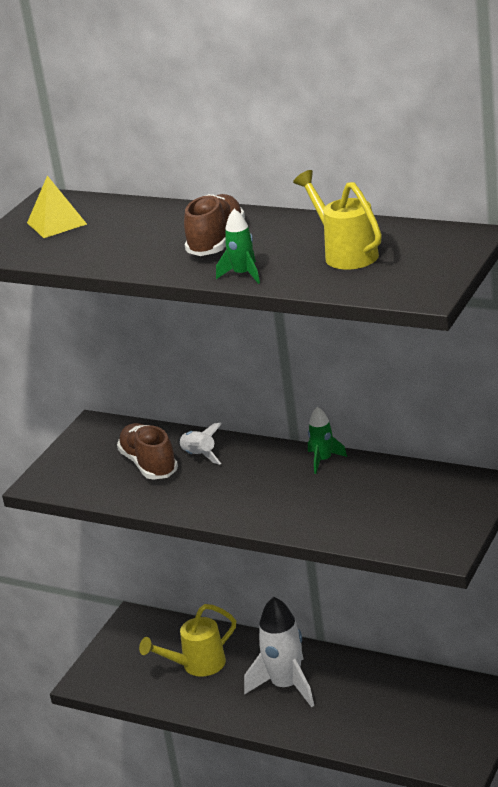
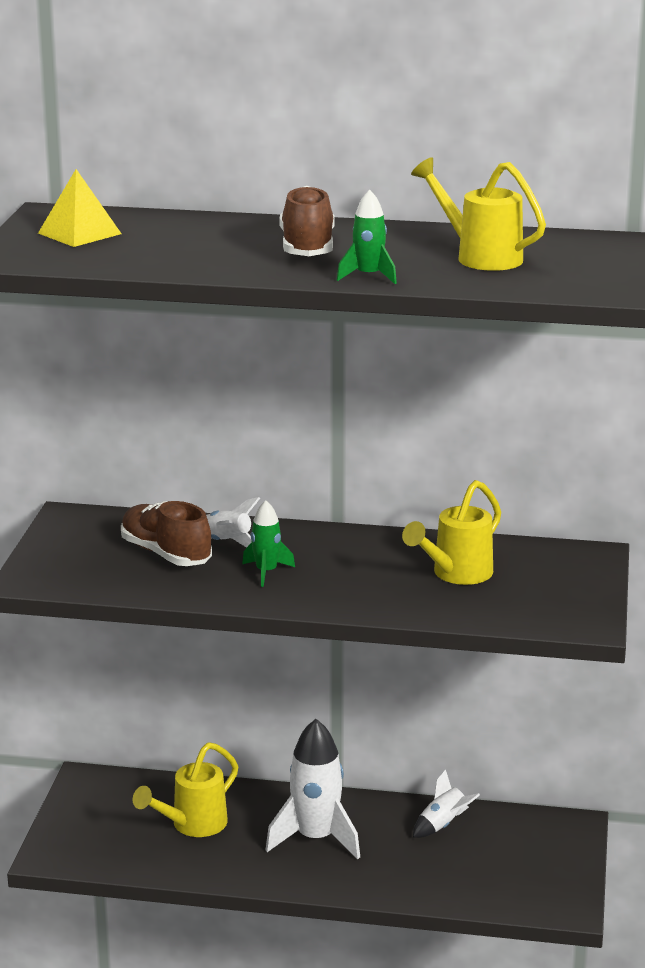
camera: 20 degrees left, 5 degrees down
(323, 460) = (386, 540): green rocket -> green rocket (266, 572)
(362, 497) = (455, 574): none -> yellow watering can
(390, 683) = (443, 825): none -> white rocket

